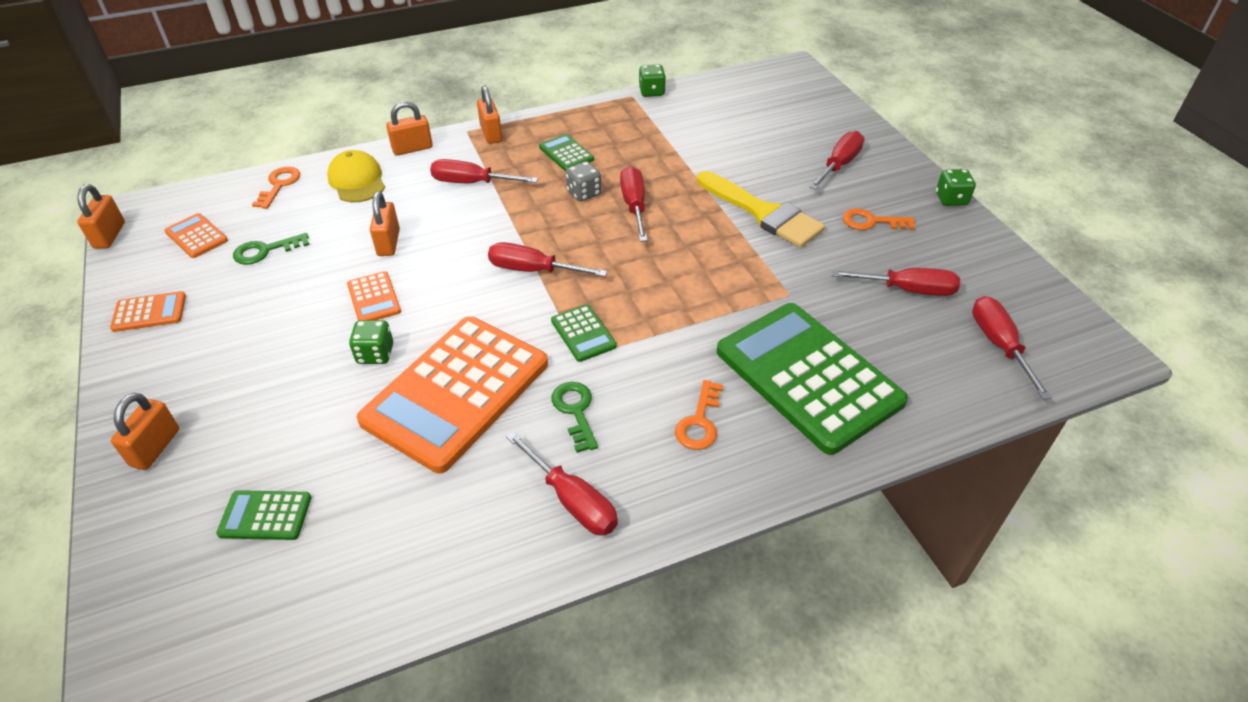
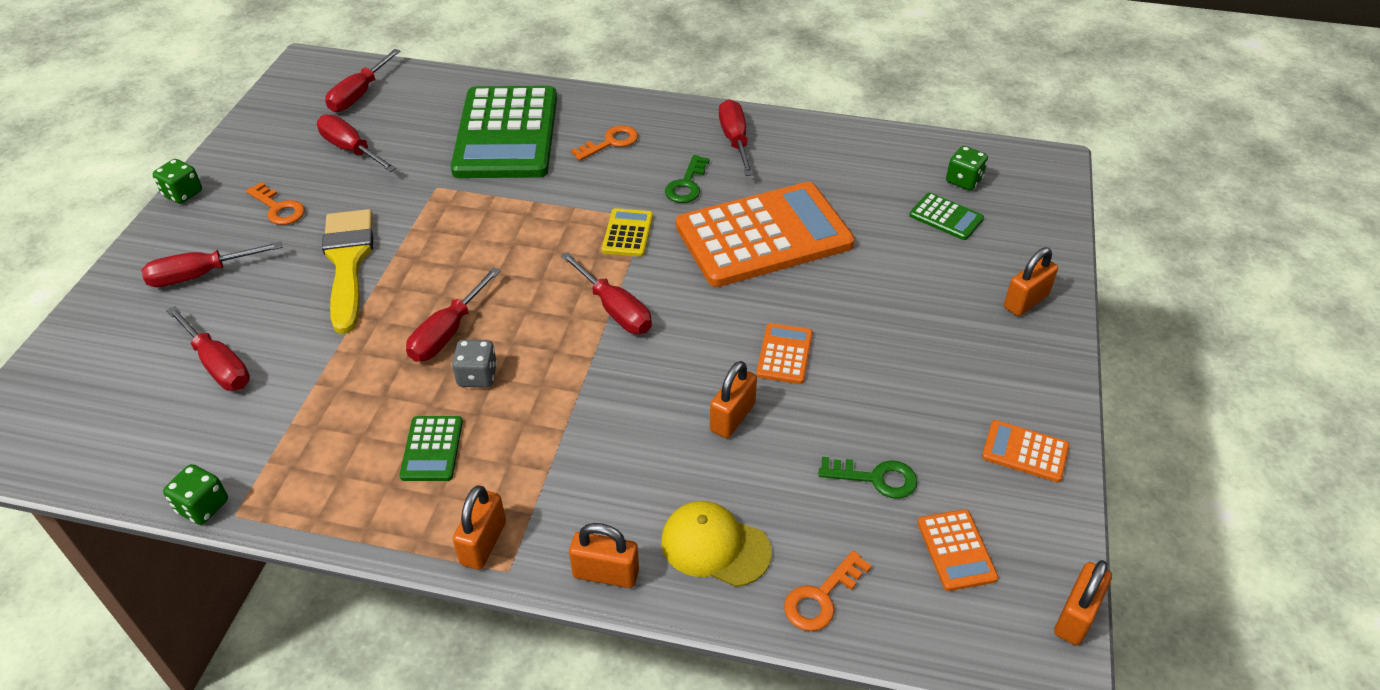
camera: 145 degrees left, 0 degrees up
(357, 181) = (715, 546): yellow cap -> yellow cap turned 105 degrees clockwise
(375, 354) = (812, 297): green dice -> green dice (963, 180)
(472, 183) = (579, 460): red screwdriver -> red screwdriver (218, 364)
(583, 333) = (627, 233): green calculator -> yellow calculator

